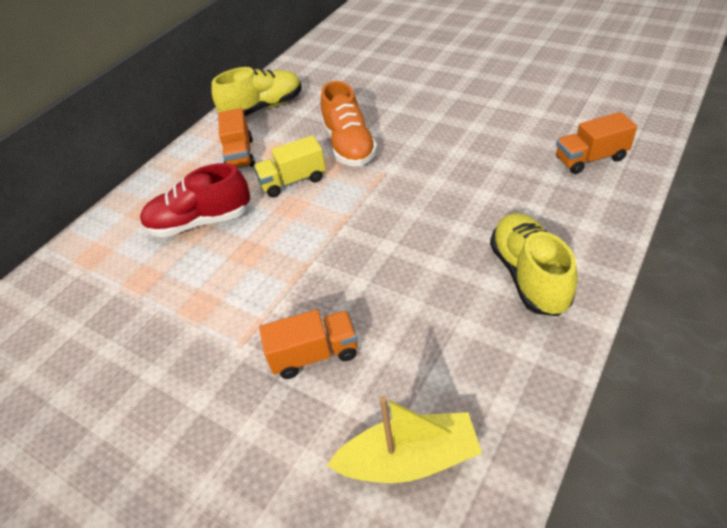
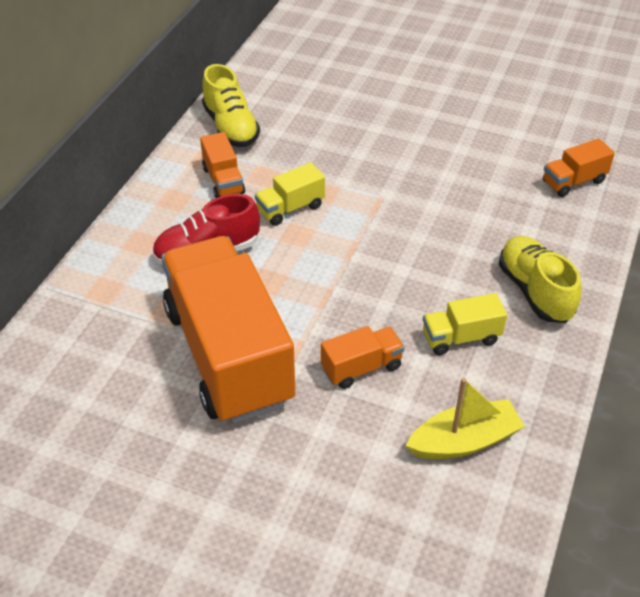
camera: 15 degrees left, 0 degrees up
(182, 330) = (229, 355): none -> orange truck
(263, 108) = (231, 127): yellow shoe -> yellow shoe turned 105 degrees clockwise
(349, 146) = (338, 170): orange shoe -> none
(433, 326) = (461, 337): none -> yellow truck

